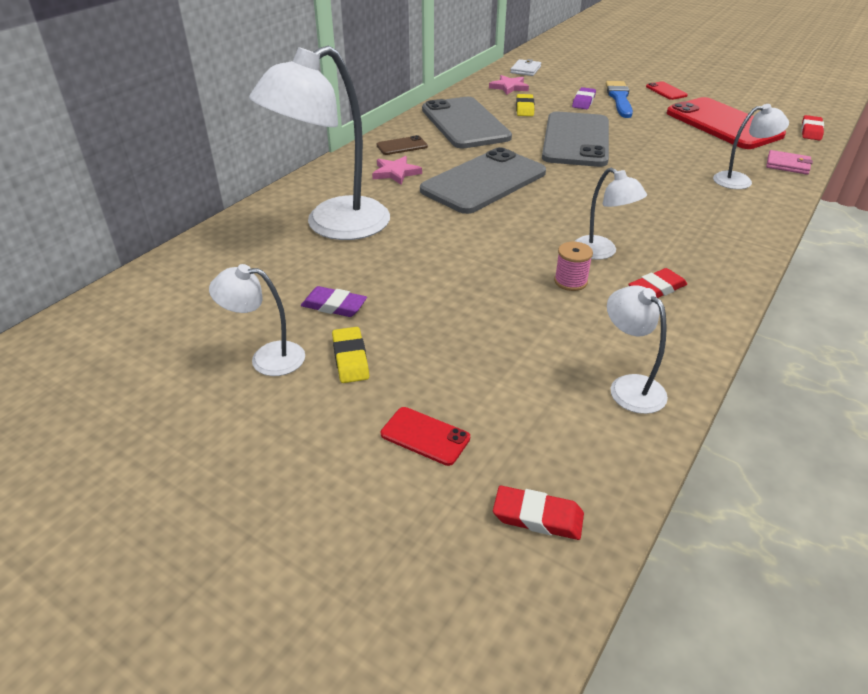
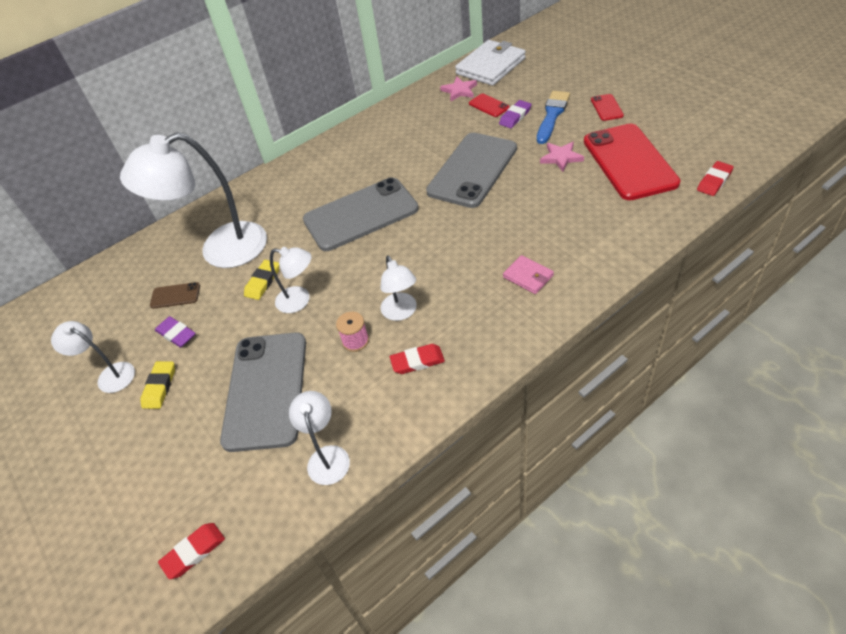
camera: 25 degrees right, 10 degrees up
(395, 173) = (299, 195): pink star -> pink star (561, 157)
(402, 146) = (322, 162): brown phone -> brown phone (175, 295)
(425, 436) = (166, 467): red phone -> red phone (489, 105)
(465, 123) = (390, 138): grey phone -> grey phone (266, 390)
(525, 70) = (490, 66): white wallet -> white wallet, size x2.01
(525, 108) = (455, 122): yellow eraser -> yellow eraser (263, 282)
(537, 516) = (194, 552): red eraser -> red eraser turned 75 degrees counterclockwise
(740, 180) = (586, 242): white lamp -> white lamp (300, 300)
(787, 165) = (650, 227): pink wallet -> pink wallet (528, 276)

